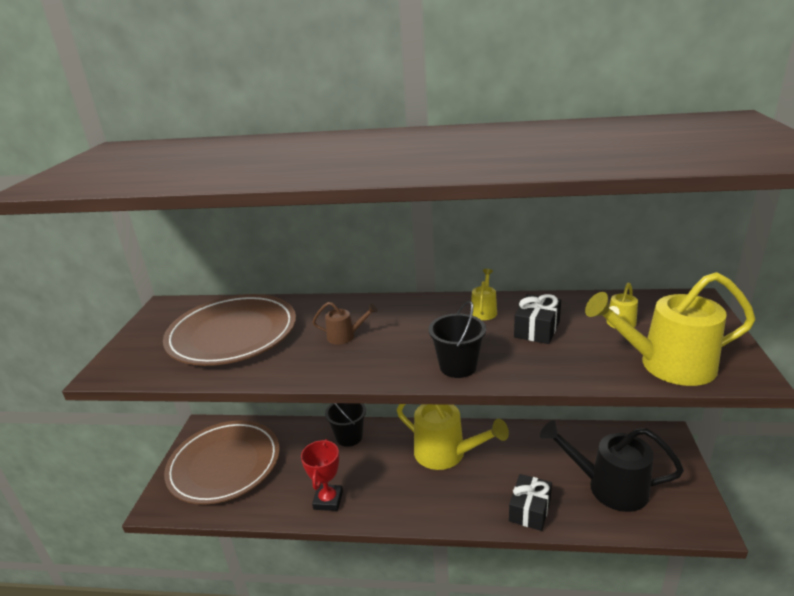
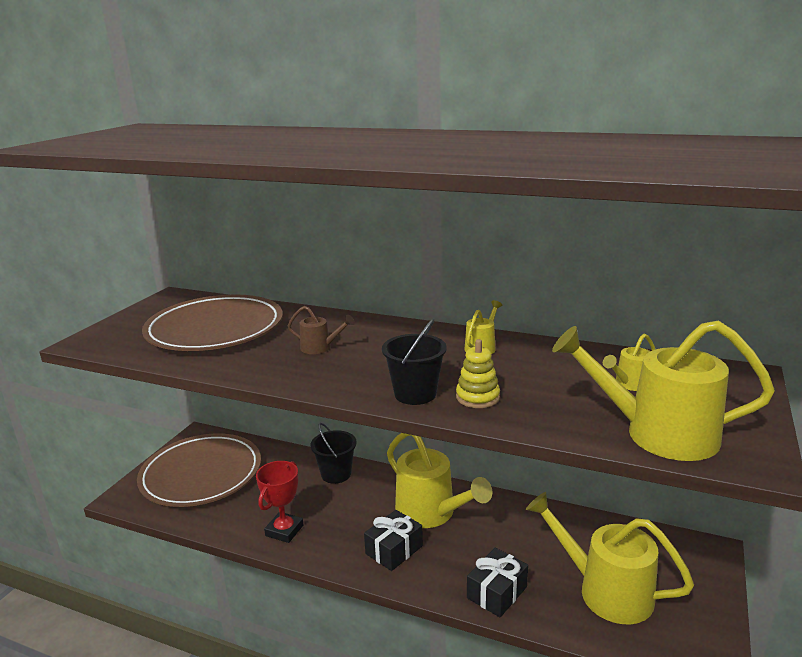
camera: 15 degrees right, 5 degrees down
(511, 359) = (477, 397): none -> yellow stacking toy
(537, 329) = (528, 373): black gift -> black gift (394, 550)
(608, 487) = (604, 590): black watering can -> yellow watering can

